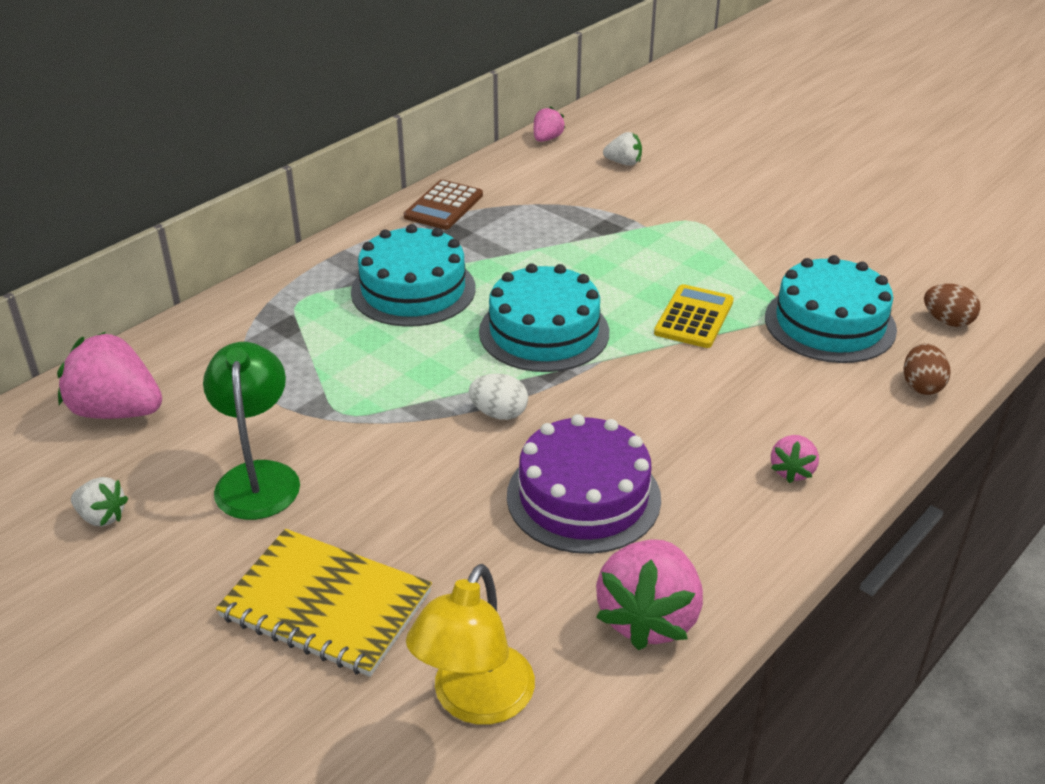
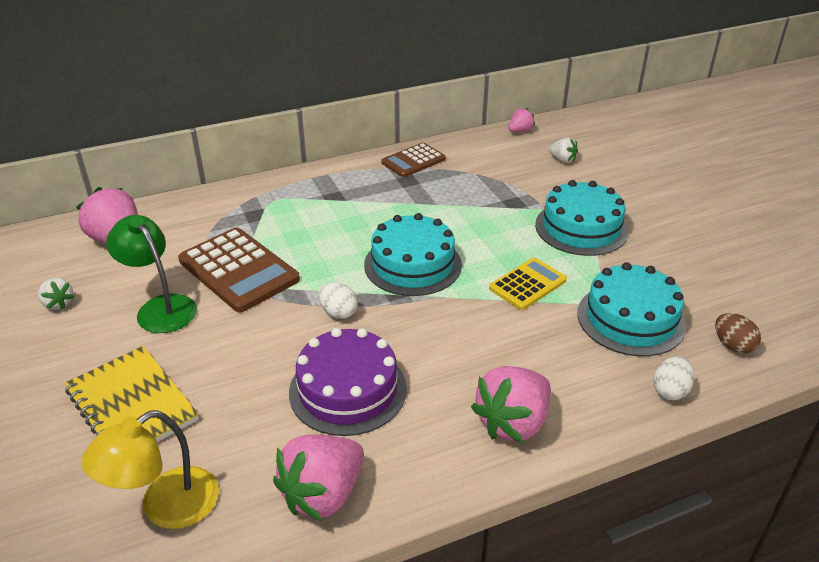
camera: 25 degrees right, 0 degrees up
(258, 477) = (160, 307): green lamp -> green lamp turned 60 degrees counterclockwise
(326, 401) = (238, 270): none -> brown calculator
(413, 290) = (349, 212): turquoise cake -> turquoise cake (581, 228)
(792, 471) = (513, 423): pink strawberry -> pink strawberry, size x1.94
(921, 386) = (670, 390): brown egg -> white egg

